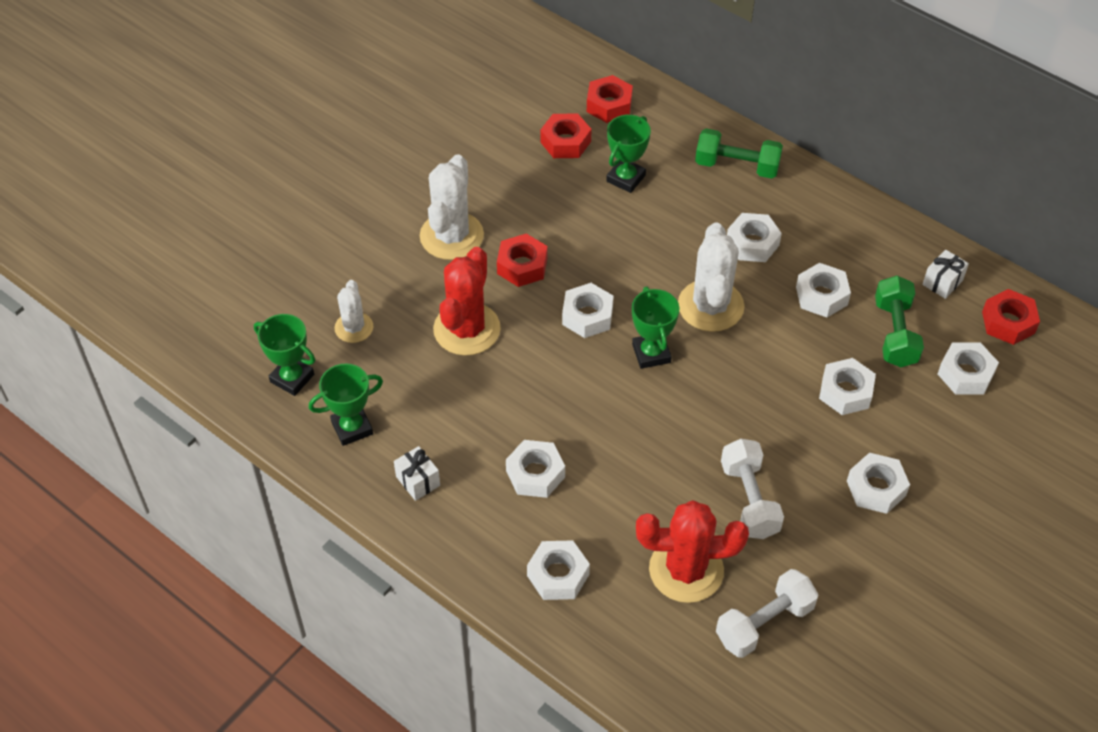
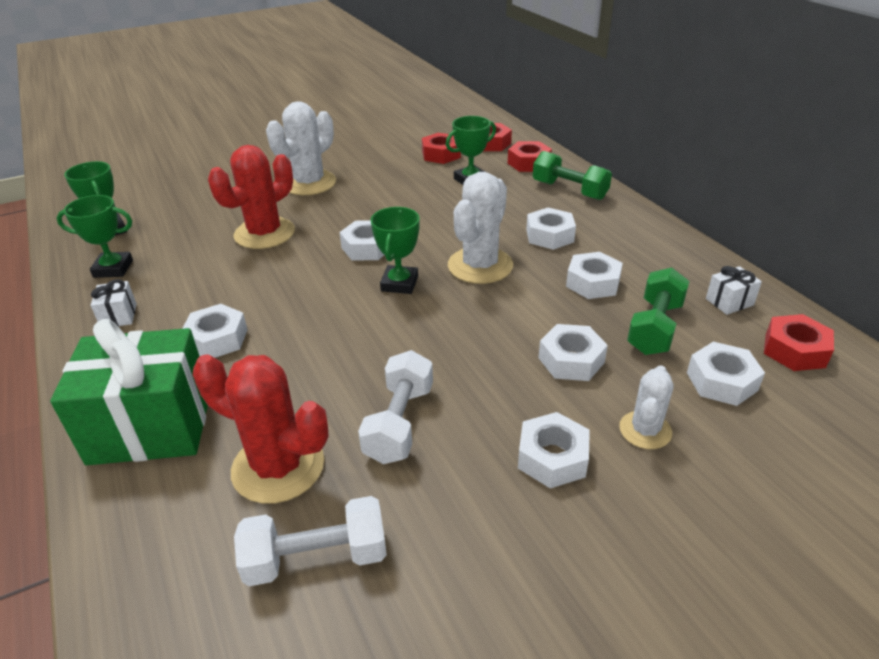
camera: 25 degrees right, 15 degrees down
(354, 328) = (185, 214): white cactus -> white cactus (645, 430)
(522, 266) = (344, 209): red nut -> red nut (529, 163)
(558, 575) = (151, 426): white nut -> green gift

